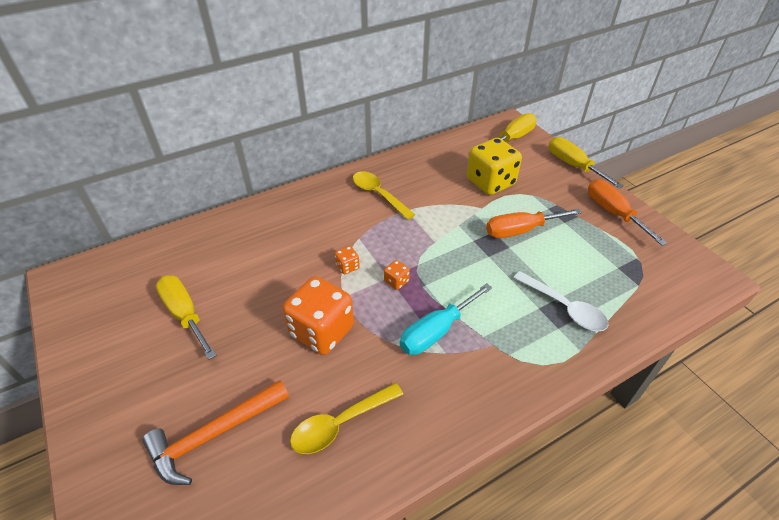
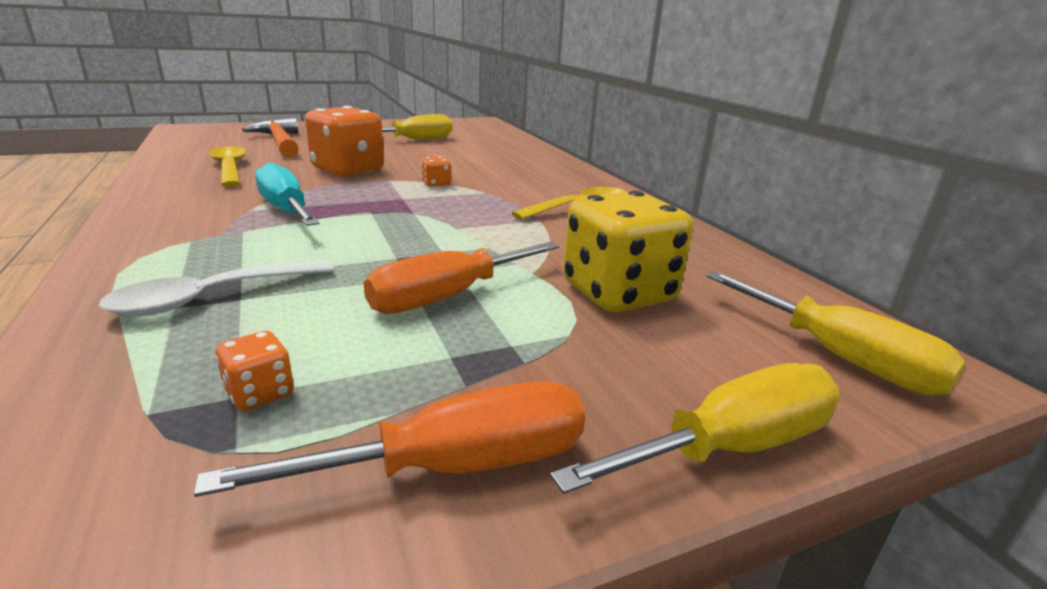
camera: 95 degrees right, 20 degrees down
(396, 281) = (391, 201): orange dice -> orange dice (260, 393)
(520, 230) = (447, 297): orange screwdriver -> orange screwdriver turned 120 degrees counterclockwise

